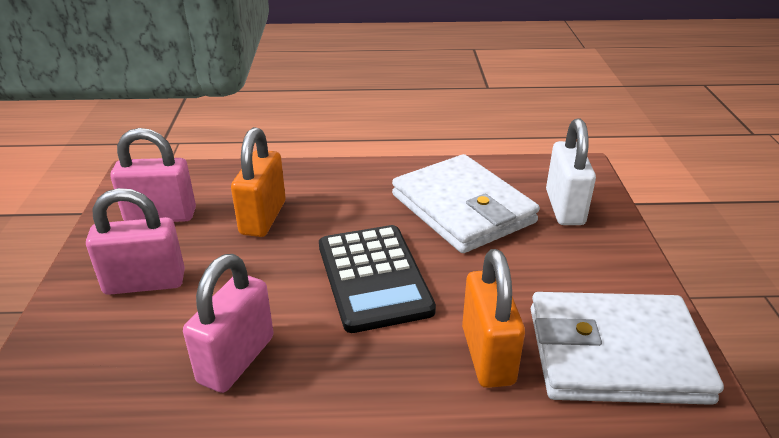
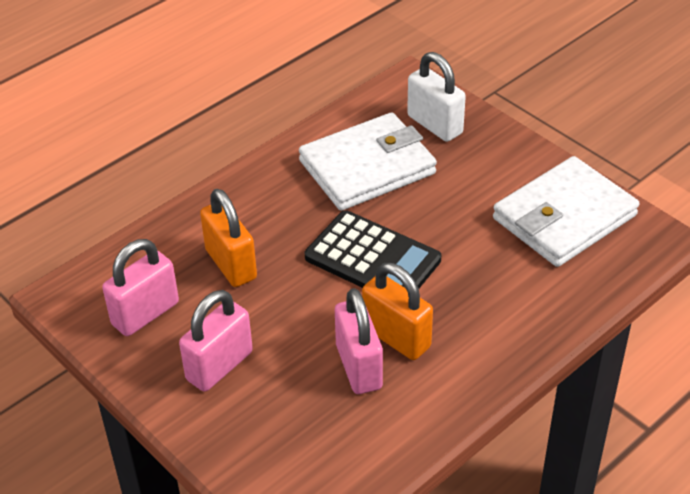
camera: 40 degrees left, 10 degrees up
(462, 209) = (367, 167): white wallet -> white wallet turned 45 degrees counterclockwise
(487, 355) = (499, 264): orange padlock -> orange padlock (396, 337)

